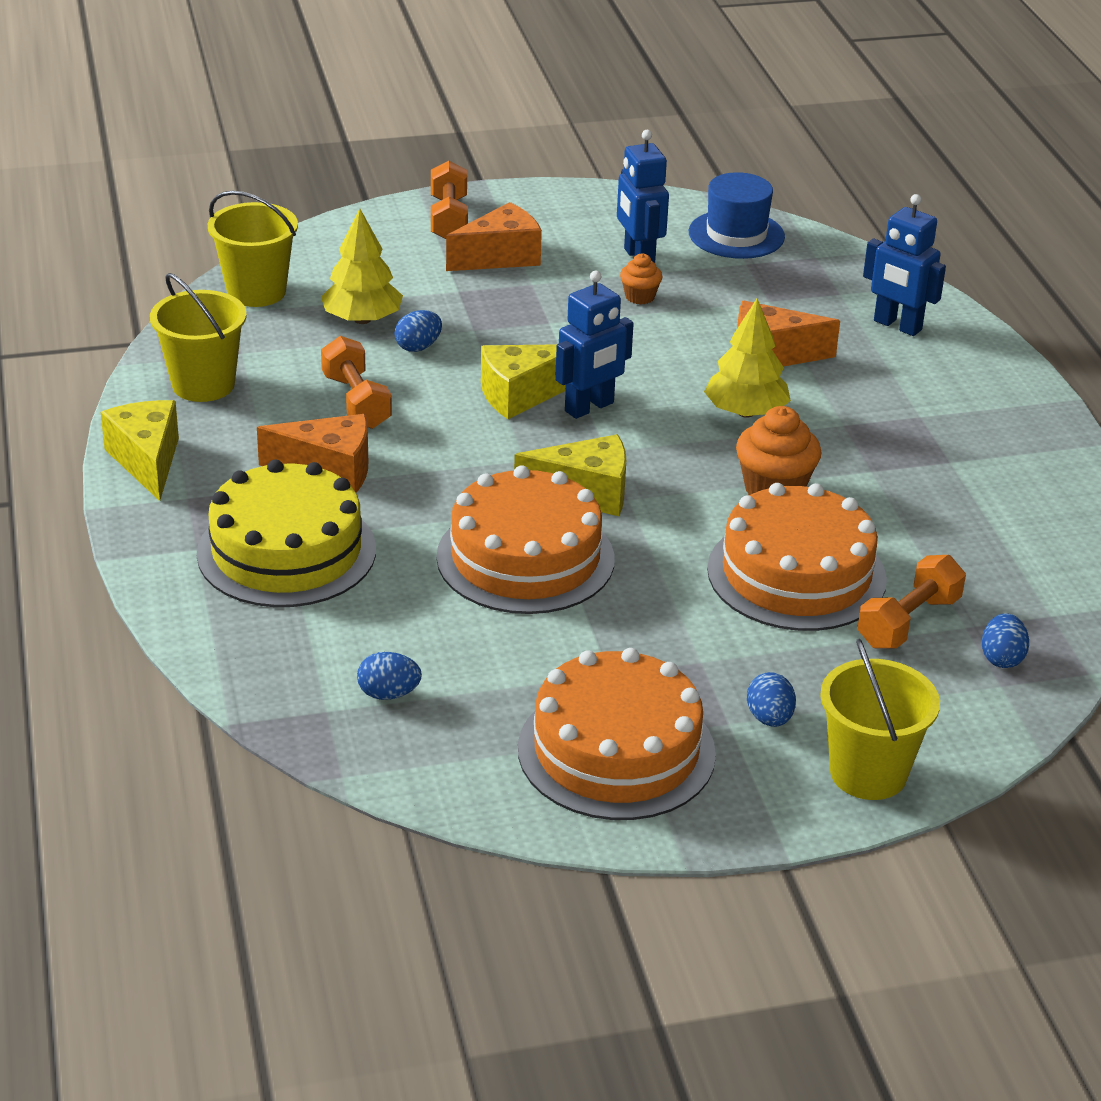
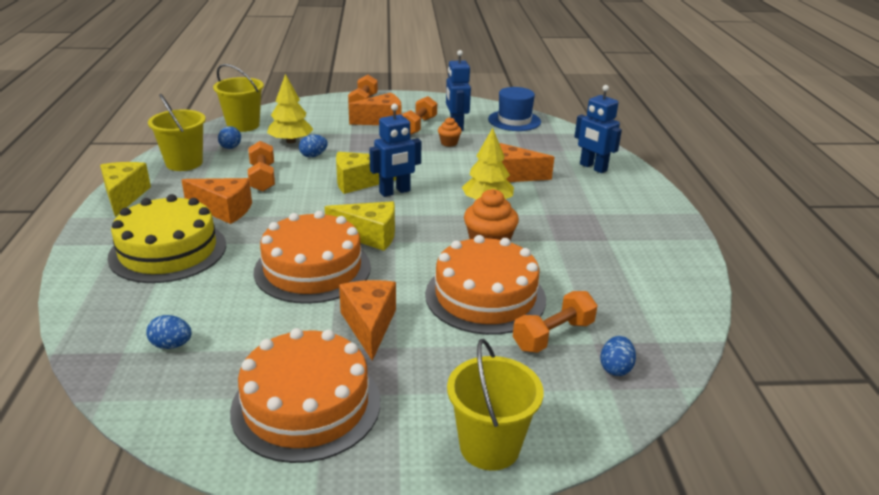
camera: 10 degrees right, 5 degrees down
(571, 264) = (418, 126): none -> orange dumbbell
(649, 635) = (369, 325): none -> orange cheese
(769, 718) = (429, 393): blue egg -> blue egg (230, 148)

